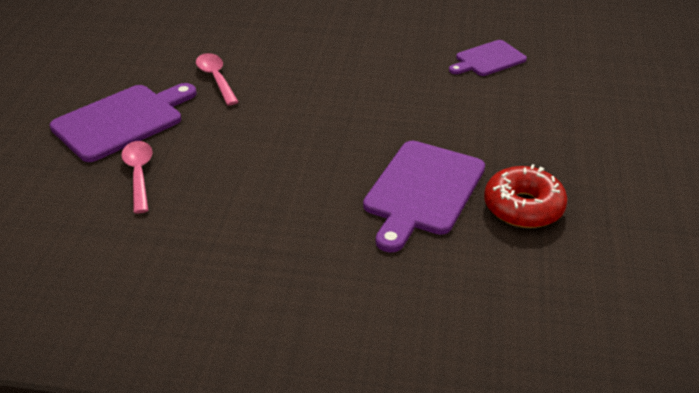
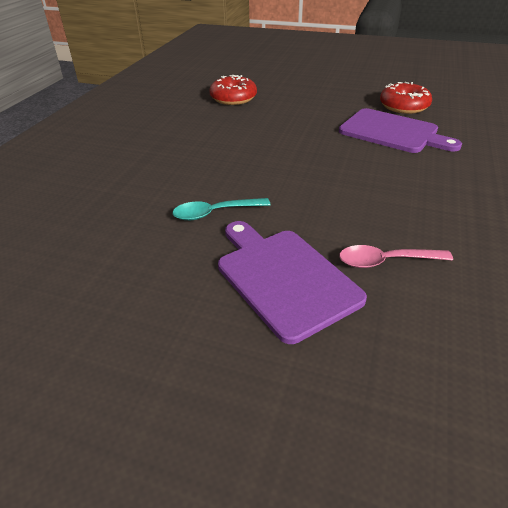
camera: 80 degrees left, 0 degrees up
(216, 79) = (215, 213): pink spoon -> turquoise spoon
(488, 59) = (233, 98): purple cutting board -> red donut

